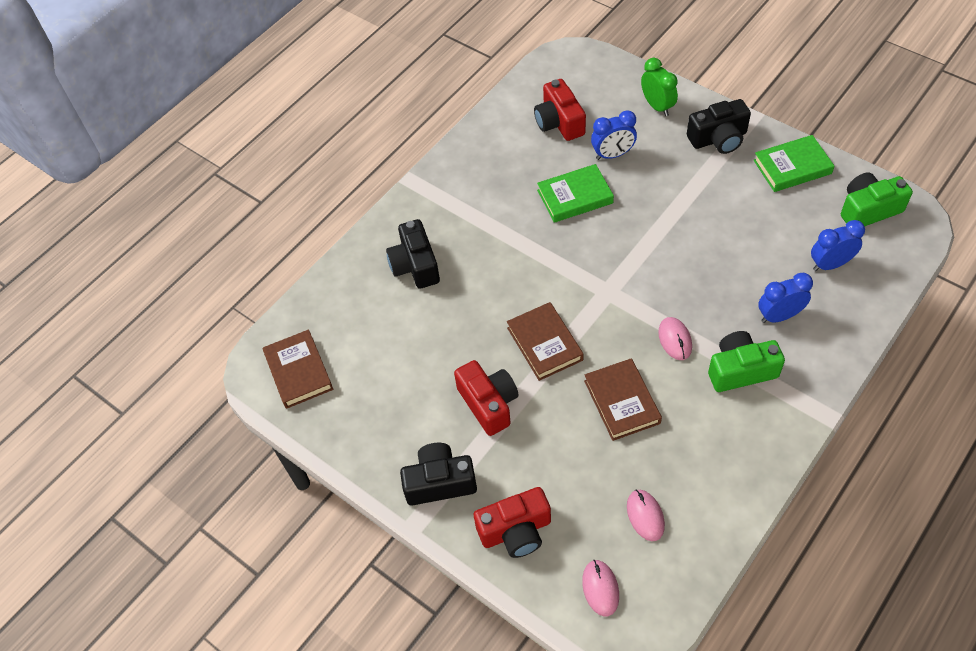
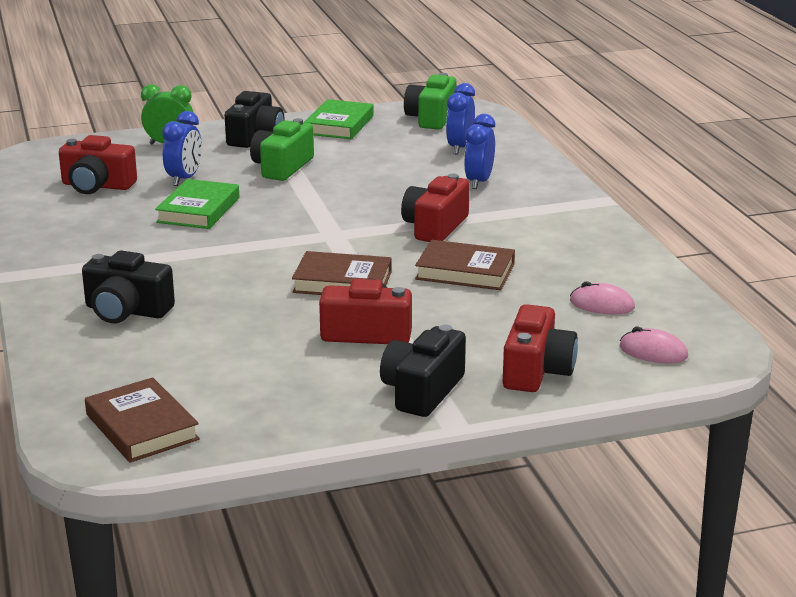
camera: 60 degrees left, 30 degrees down
(298, 371) = (142, 427): brown book -> brown book turned 45 degrees clockwise
(675, 340) = (435, 227): pink mouse -> red camera
(740, 370) = (509, 214): green camera -> green camera (282, 167)

